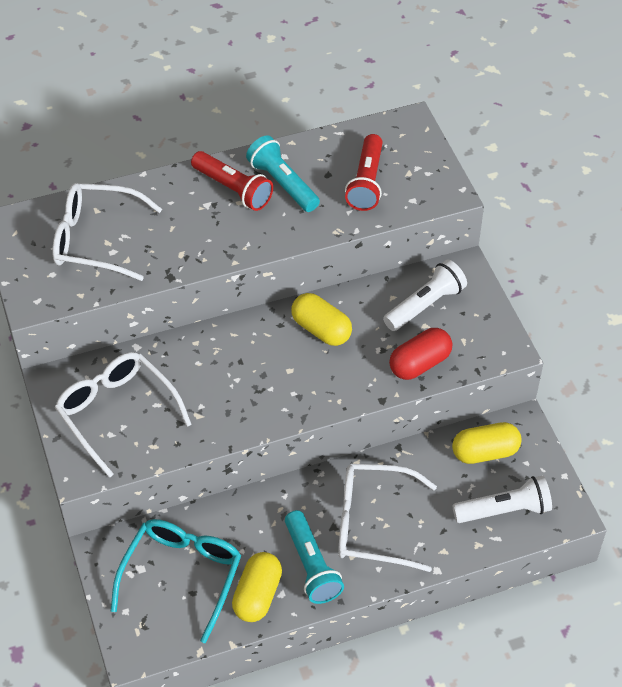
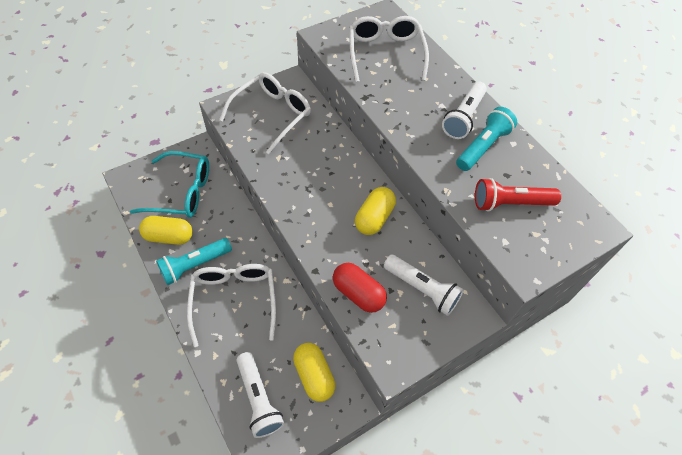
camera: 75 degrees right, 5 degrees up
(233, 189) = (463, 117): red flashlight -> white flashlight

